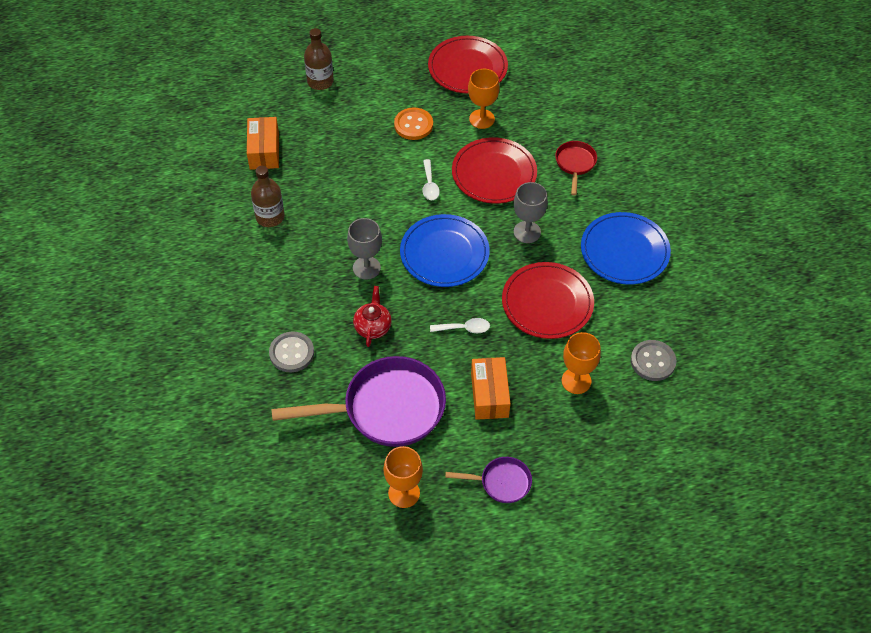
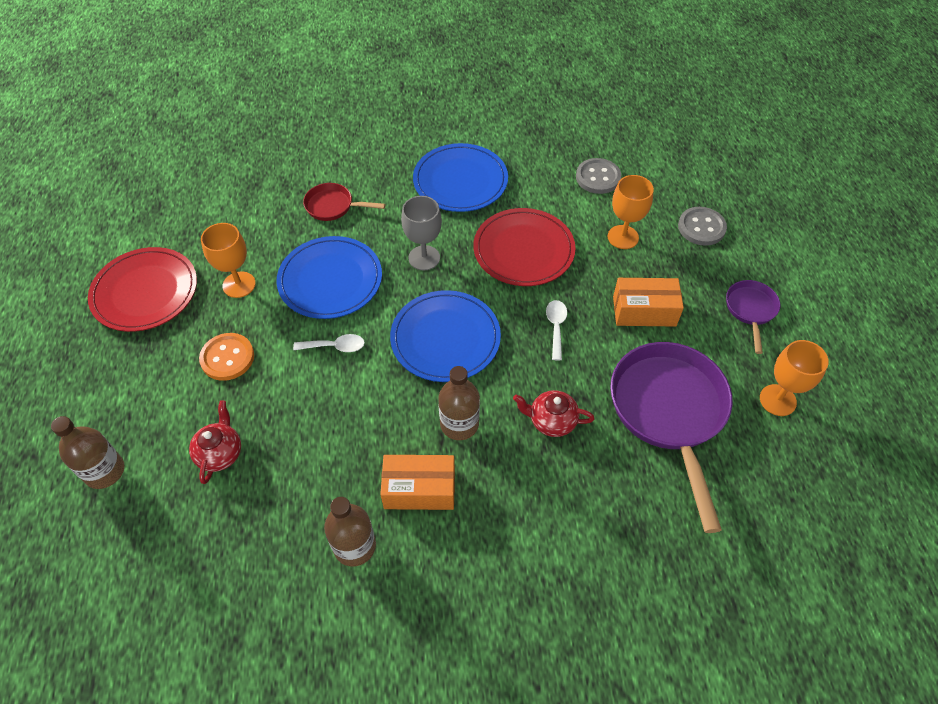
camera: 85 degrees left, 0 degrees up
(264, 151) = (223, 554): orange box -> orange box (419, 489)
(291, 353) = (591, 519): grey button -> grey button (701, 227)
(336, 136) = (220, 453): none -> red teapot
(366, 268) = (459, 424): grey goblet -> brown bottle
(494, 173) = (330, 280): red plate -> blue plate

